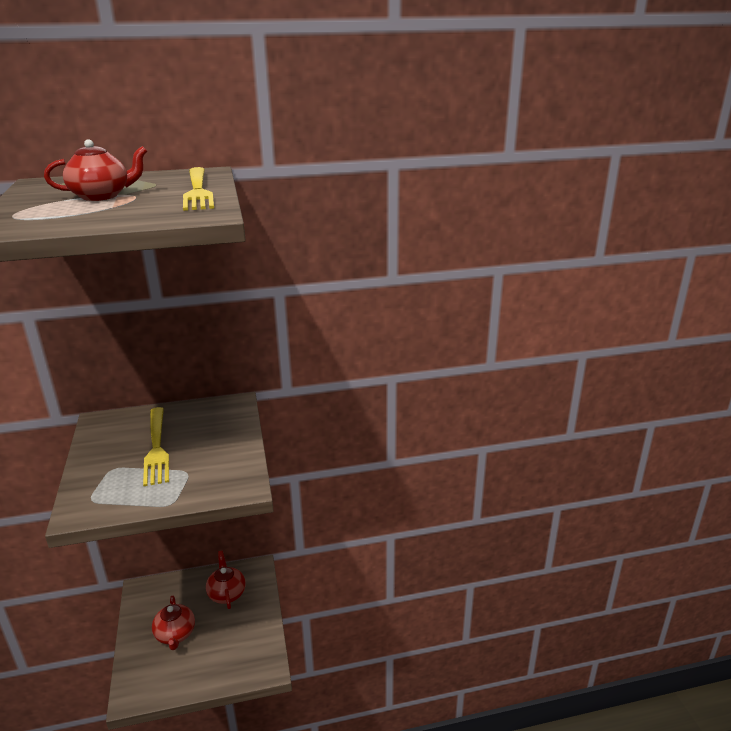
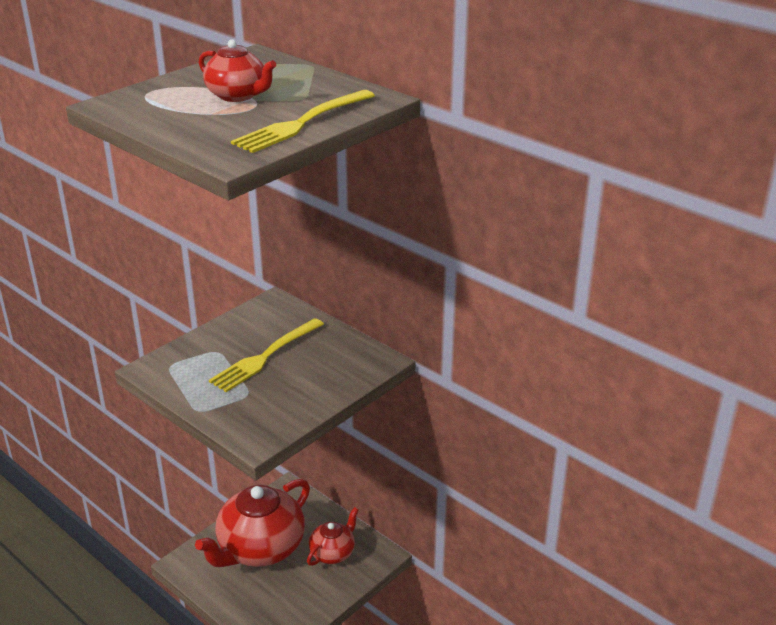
camera: 55 degrees right, 5 degrees up
(175, 634) = (260, 548): red teapot -> red teapot, size x1.92

